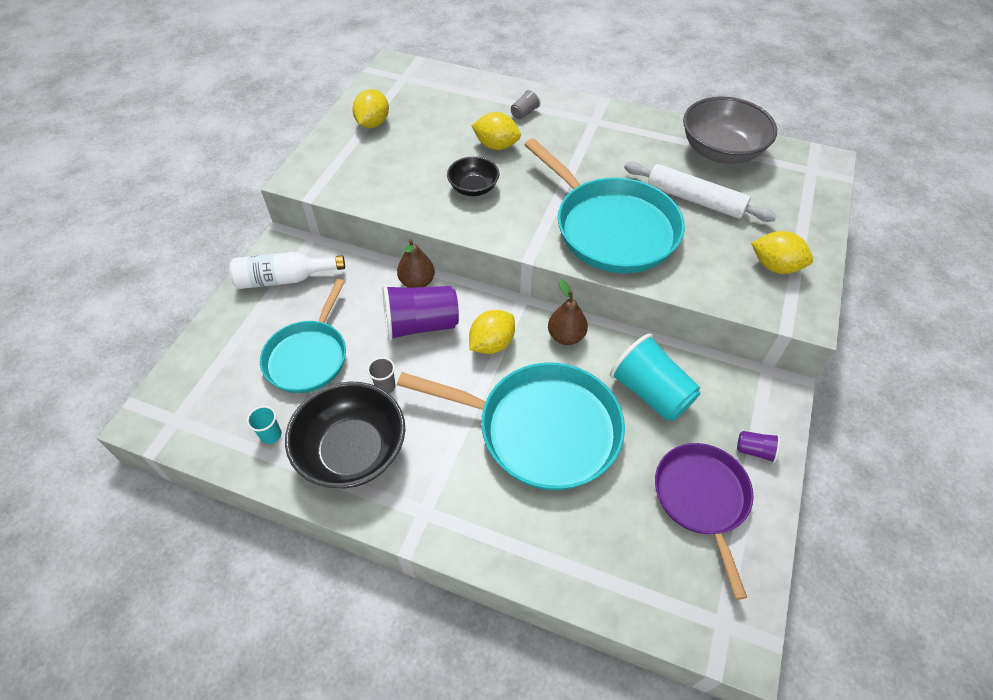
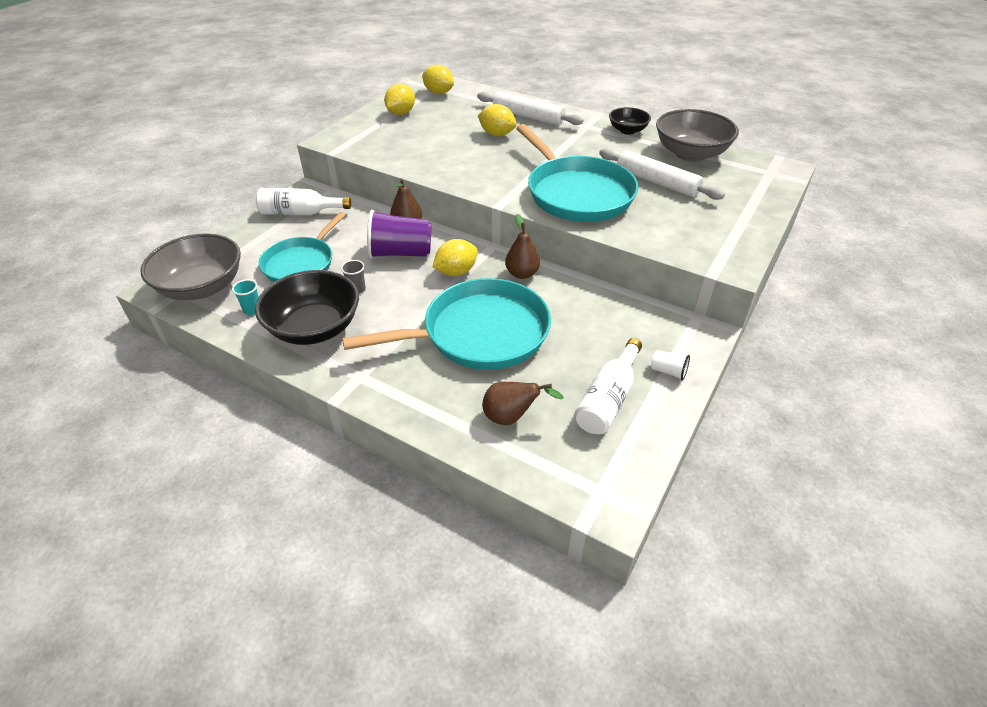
camera: 10 degrees right, 10 degrees down
(199, 410) = (202, 287): none -> grey bowl
(473, 188) = (468, 158): black bowl -> black bowl (627, 130)
(524, 113) = (528, 116): grey cup -> white rolling pin
(541, 429) = (479, 333): turquoise pan -> turquoise pan turned 45 degrees counterclockwise
(606, 542) = (511, 417): none -> brown pear
(651, 392) = (585, 320): turquoise cup -> none
(702, 498) = (608, 399): purple pan -> white bottle
(754, 450) = (668, 371): purple cup -> white cup
(775, 266) = (715, 231): yellow lemon -> yellow lemon (438, 93)

